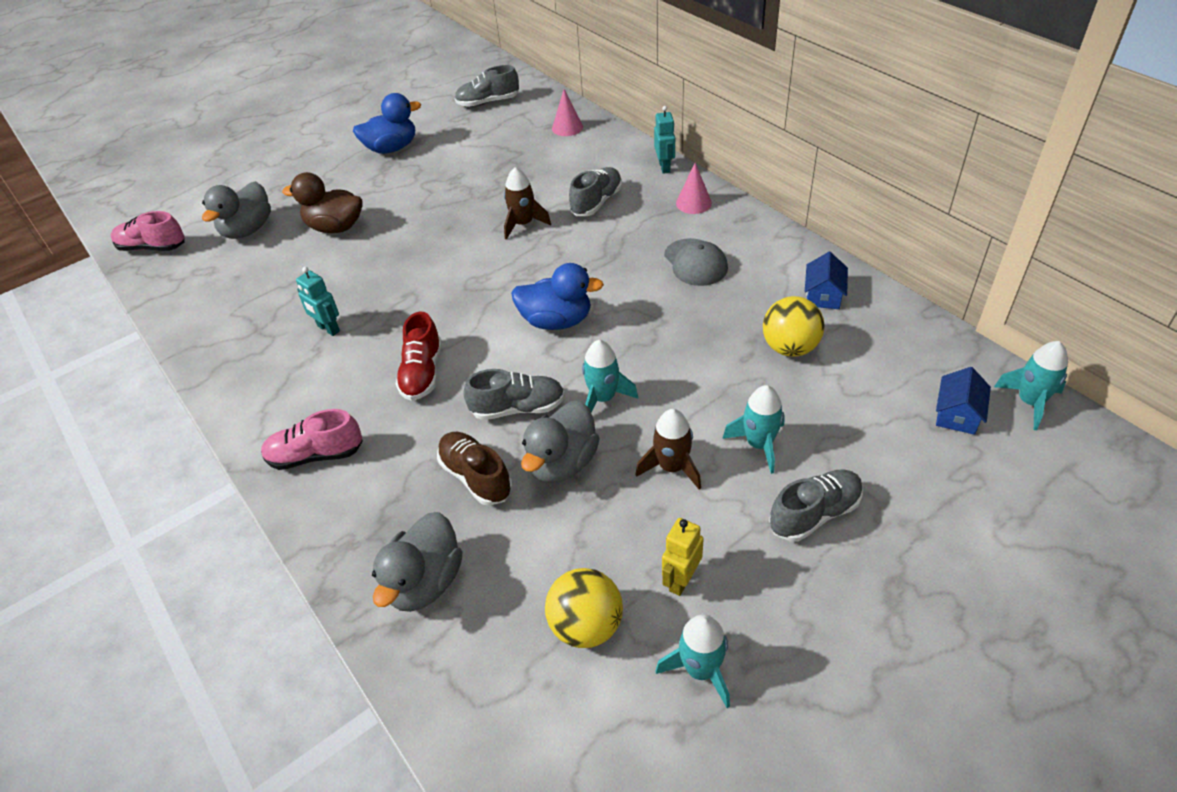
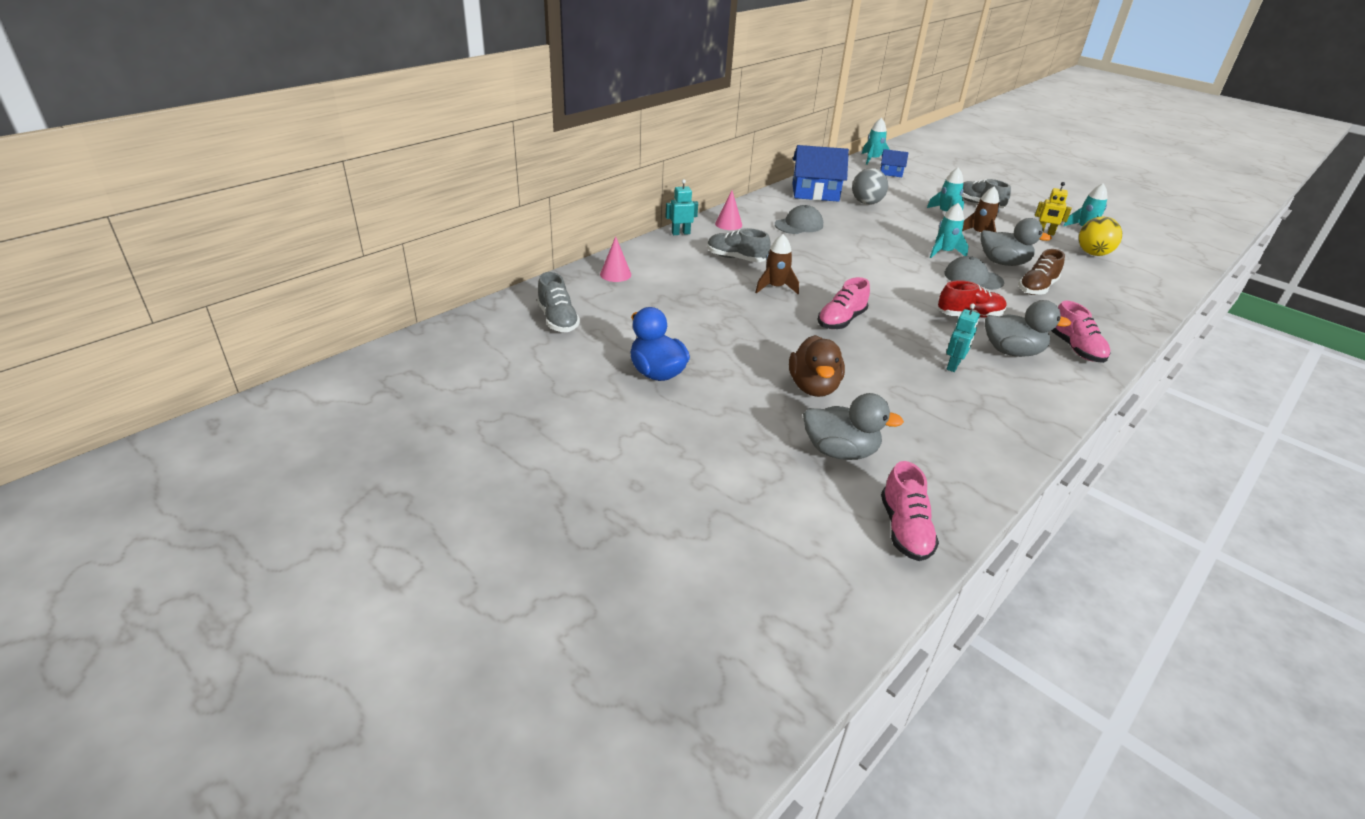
camera: 105 degrees left, 10 degrees down
(425, 582) = (1118, 297): grey duck -> grey duck (1012, 351)
(441, 262) = (841, 320): none -> pink shoe
(518, 408) = (973, 278): grey shoe -> grey cap
(556, 321) = (884, 269): blue duck -> none
(790, 348) = (866, 203): yellow ball -> grey ball
(823, 295) = (815, 192): blue house -> blue house, size x1.92

